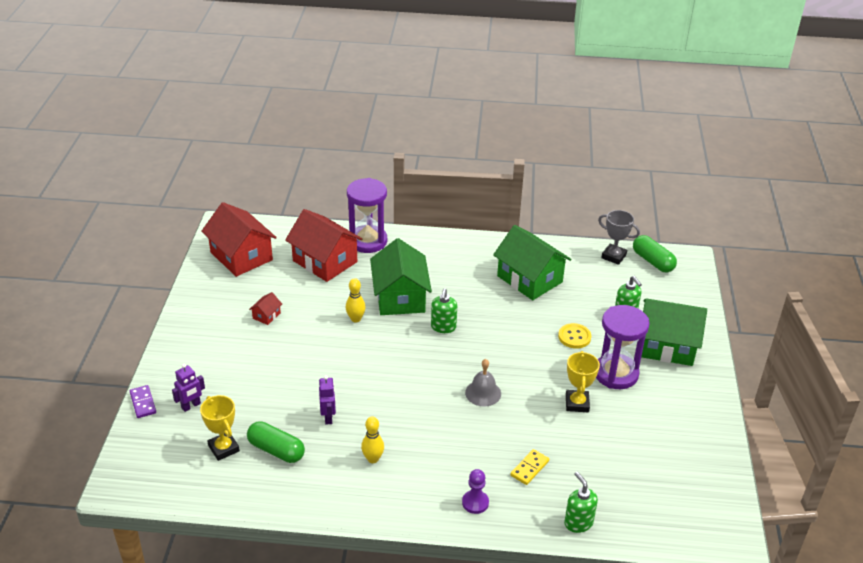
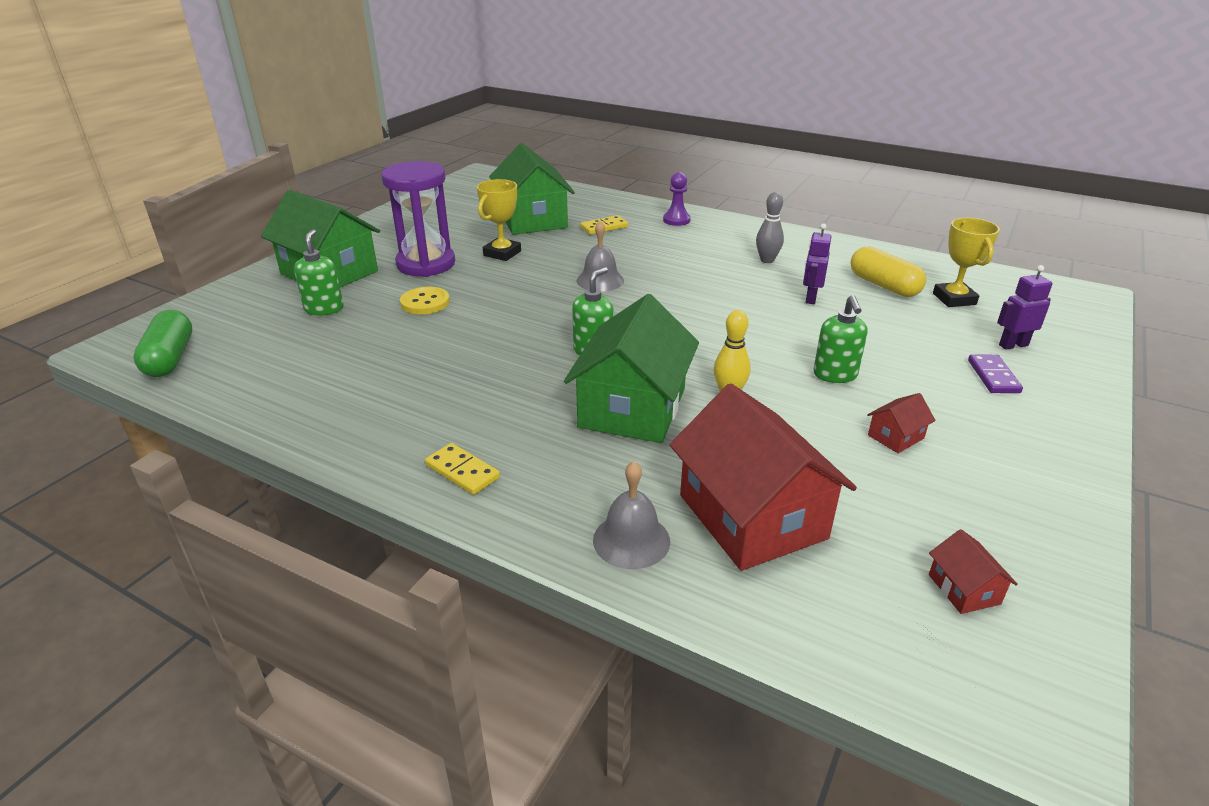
camera: 155 degrees left, 5 degrees down
(143, 403) = (1095, 363): purple domino -> purple domino (993, 376)
(241, 256) = (964, 589): red house -> red house, size x0.41
(276, 450) = (883, 286): green capsule -> yellow capsule
(368, 241) = (631, 540): purple hourglass -> grey bell
(373, 459) = (767, 260): yellow bowling pin -> grey bowling pin
(452, 248) = (462, 471): none -> yellow domino
(529, 279) = (390, 382): green house -> green house (532, 219)
(578, 522) = (593, 198): green soap dispenser -> green soap dispenser (835, 375)
(613, 256) = (211, 380): grey trophy -> none

